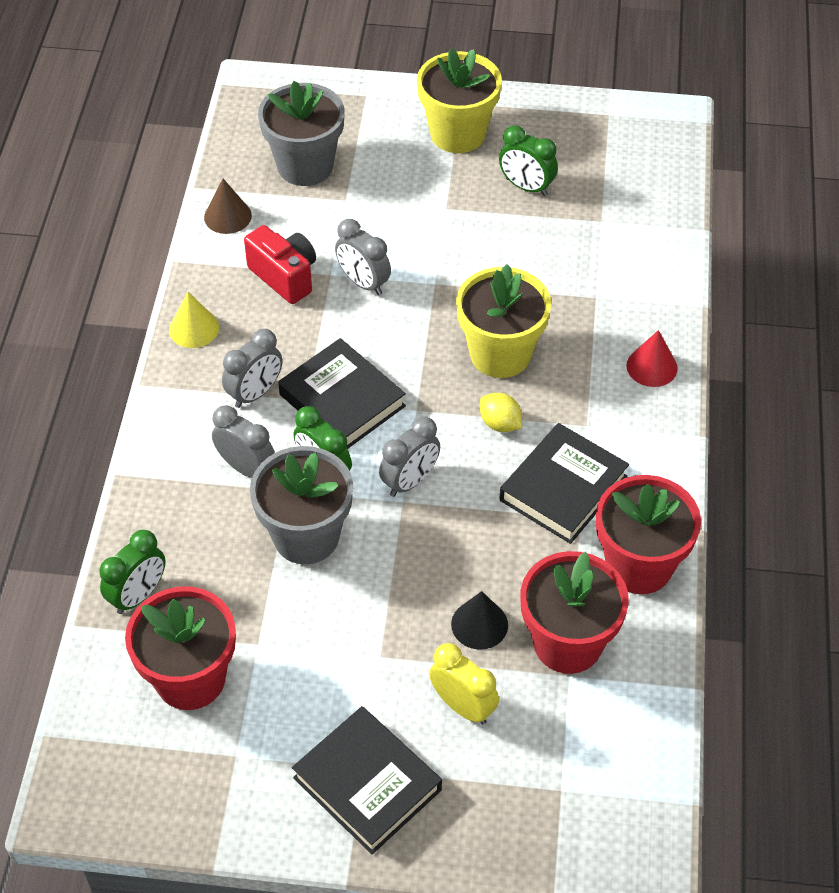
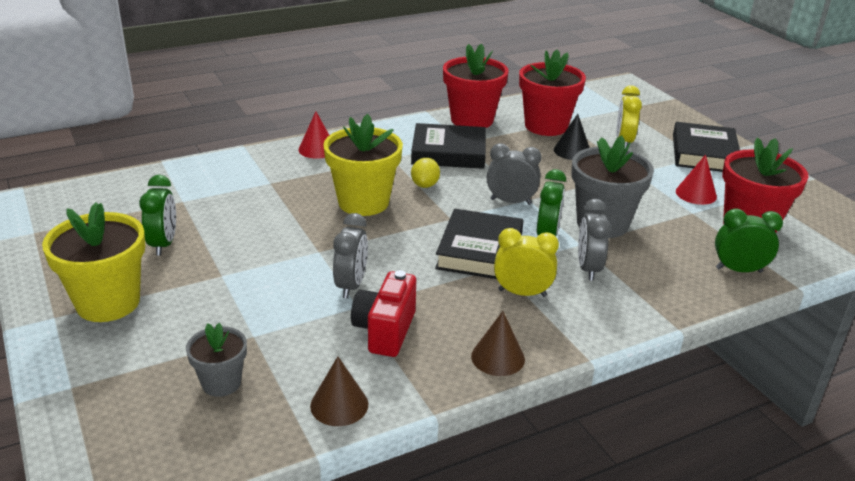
camera: 125 degrees left, 20 degrees down
(194, 328) = (498, 357): yellow cone -> brown cone
(255, 393) = (522, 293): grey clock -> yellow clock
(288, 682) = (696, 194): none -> red cone
(305, 166) = (221, 383): grey flower pot -> grey flower pot, size x0.56

